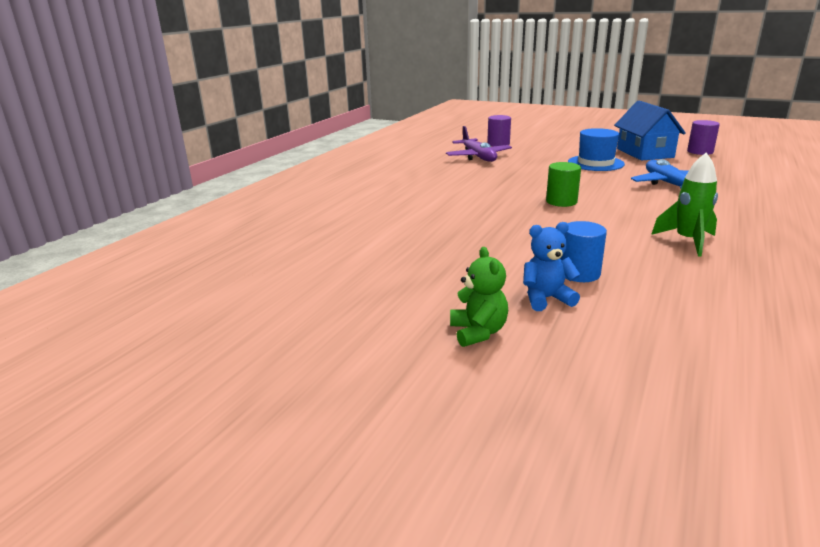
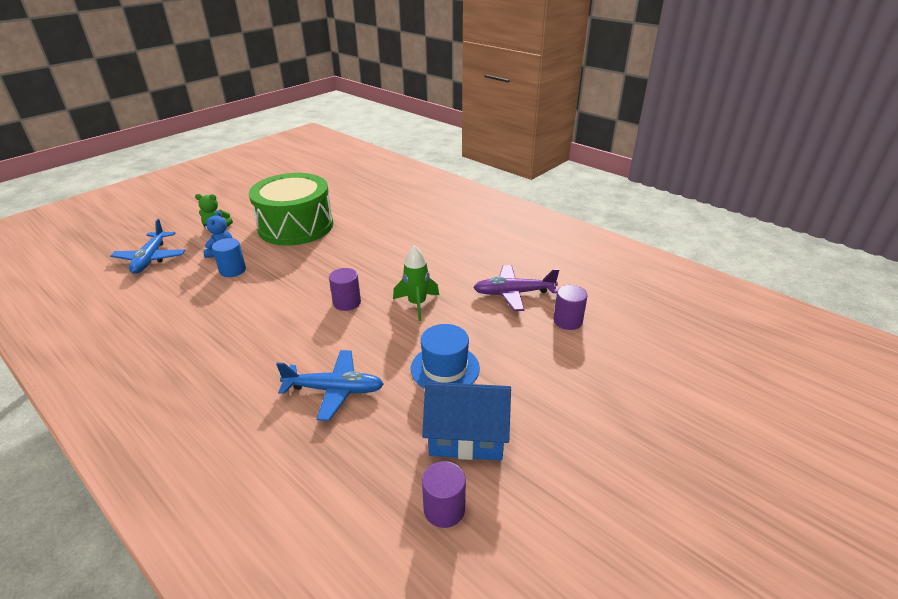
camera: 105 degrees right, 10 degrees up
(421, 265) = (296, 226): none -> green drum
(561, 201) = (347, 302): green cylinder -> purple cylinder
(637, 362) = (151, 259): none -> blue plane
(687, 241) = (221, 332): green rocket -> green rocket (417, 304)

